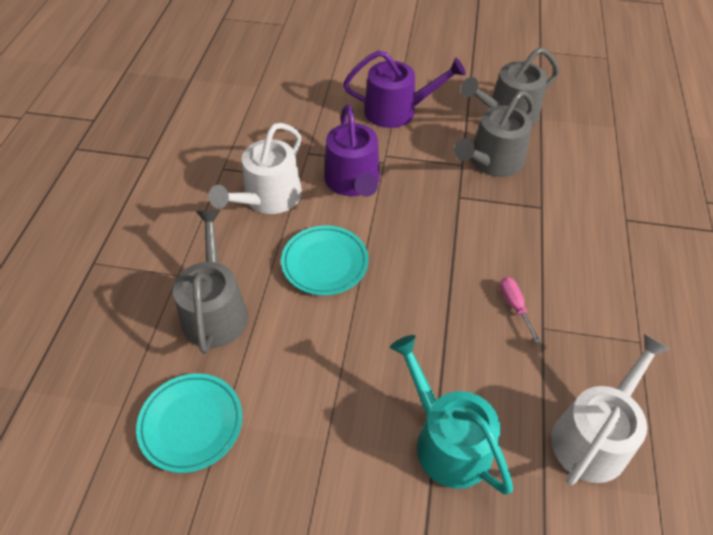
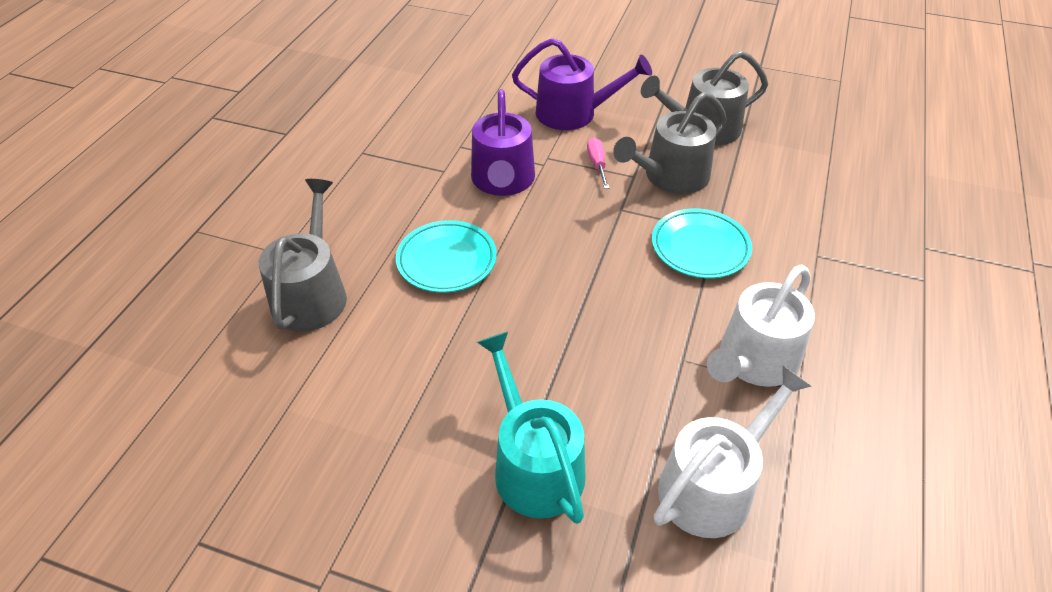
camera: 10 degrees right, 5 degrees down
(191, 424) = (251, 405): turquoise plate -> turquoise plate (700, 247)
(268, 198) = (403, 187): white watering can -> white watering can (754, 361)
(515, 306) = (655, 332): pink screwdriver -> pink screwdriver (597, 164)

